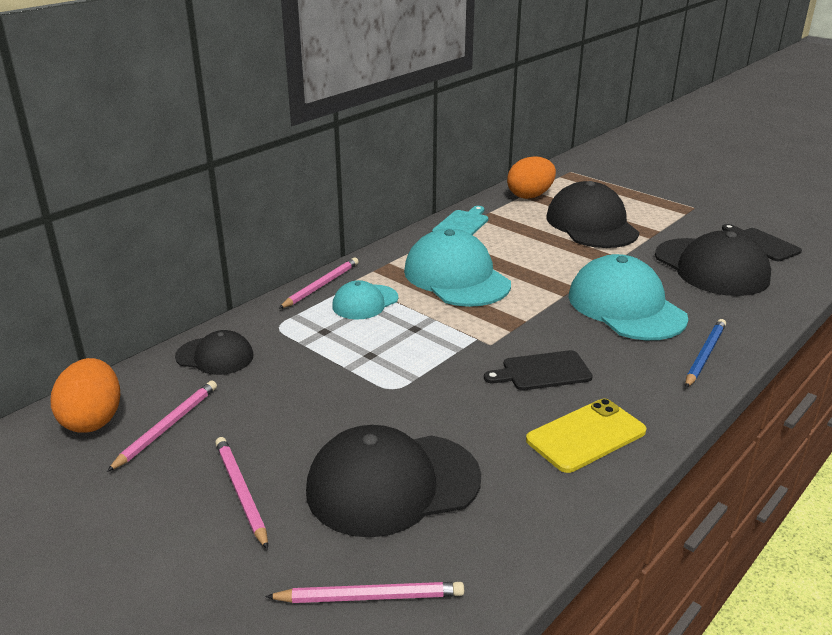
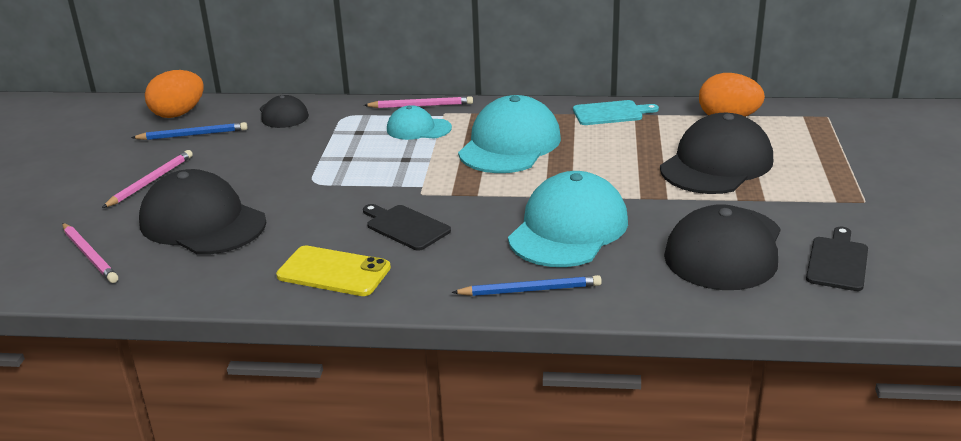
camera: 55 degrees right, 0 degrees up
(167, 427) = (192, 135): pink pencil -> blue pencil

